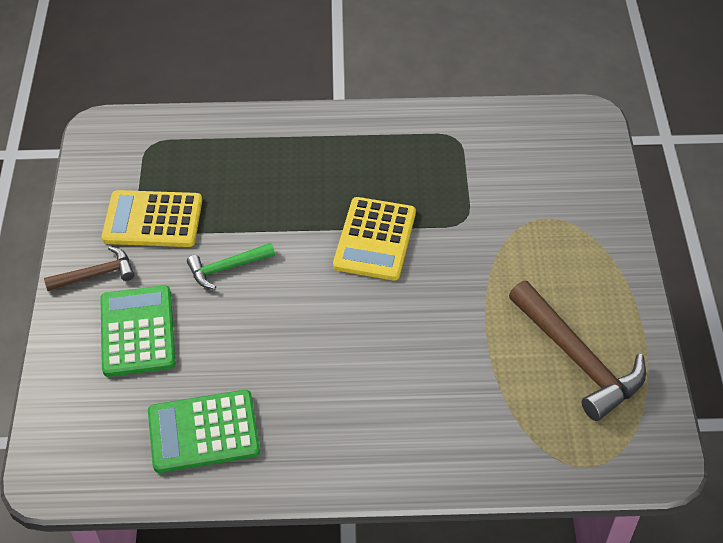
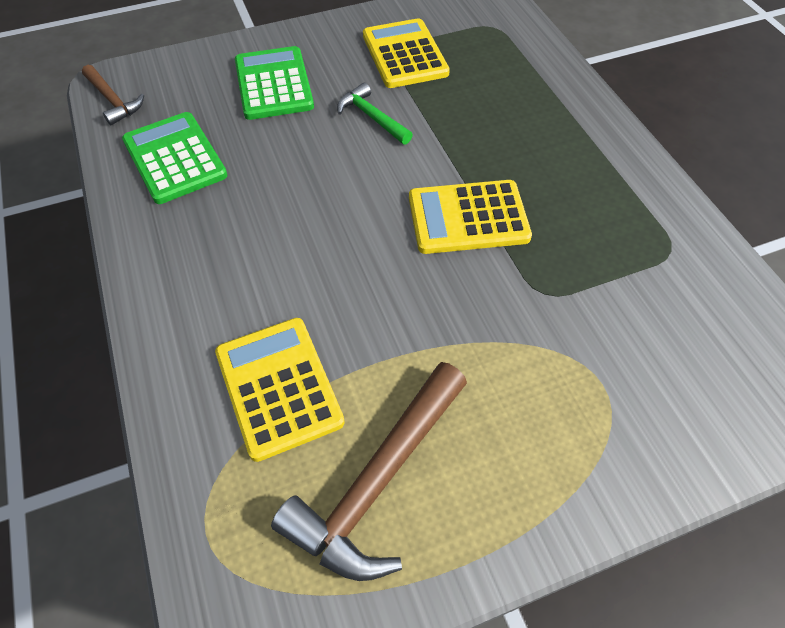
camera: 70 degrees right, 5 degrees up
(96, 274) = (326, 42): brown hammer -> brown hammer (113, 101)
(137, 331) = (273, 84): green calculator -> green calculator turned 75 degrees counterclockwise
(487, 400) = (278, 387): none -> yellow calculator

